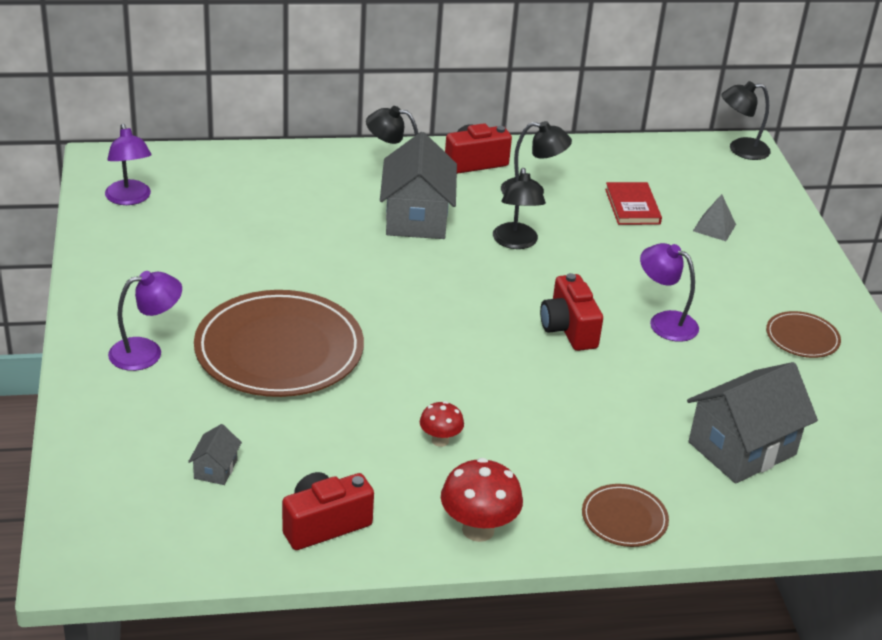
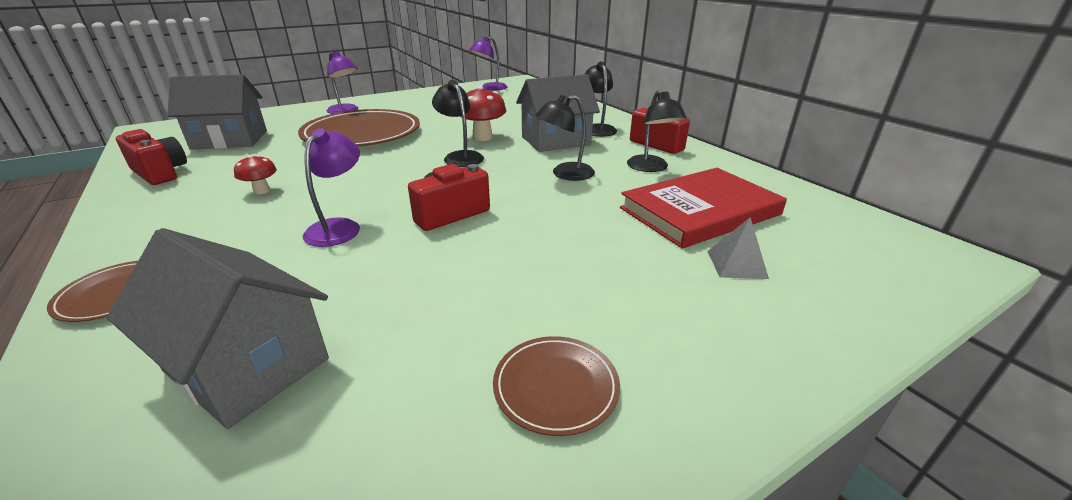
camera: 70 degrees right, 5 degrees down
(215, 469) = (230, 140): grey house -> grey house, size x2.29
(478, 529) = (131, 223): red mushroom -> red mushroom (482, 137)
(632, 206) = (700, 211): red book -> red book, size x1.83
(664, 322) = (502, 262): purple lamp -> purple lamp (339, 227)
(740, 150) = (944, 256): black lamp -> black lamp (460, 156)

